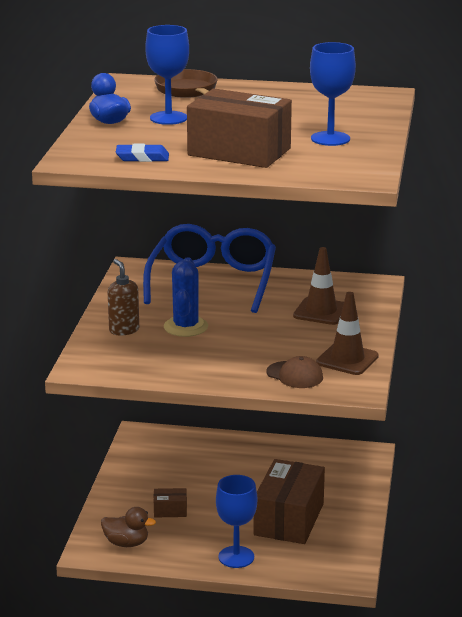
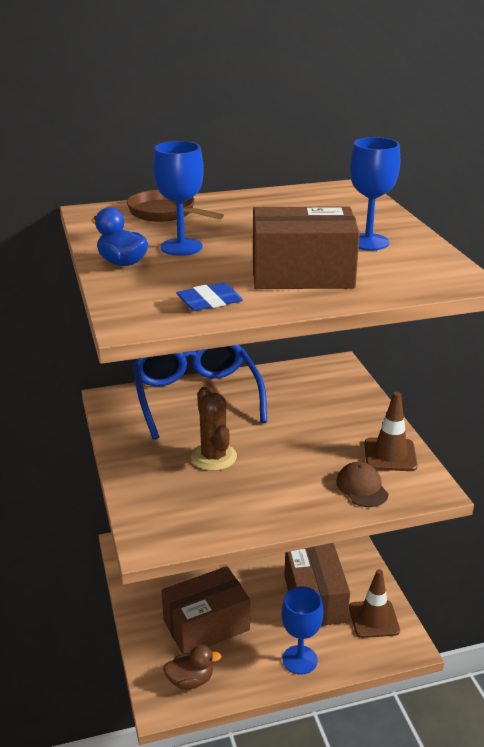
camera: 25 degrees left, 5 degrees up
(124, 330) = (156, 478): brown soap dispenser -> none
(170, 511) = (206, 625): brown box -> brown box, size x2.29
(185, 327) = (213, 457): blue cactus -> brown cactus
(295, 375) = (362, 487): brown cap -> brown cap turned 120 degrees counterclockwise
(321, 311) = (319, 406): brown traffic cone -> brown traffic cone (374, 619)

